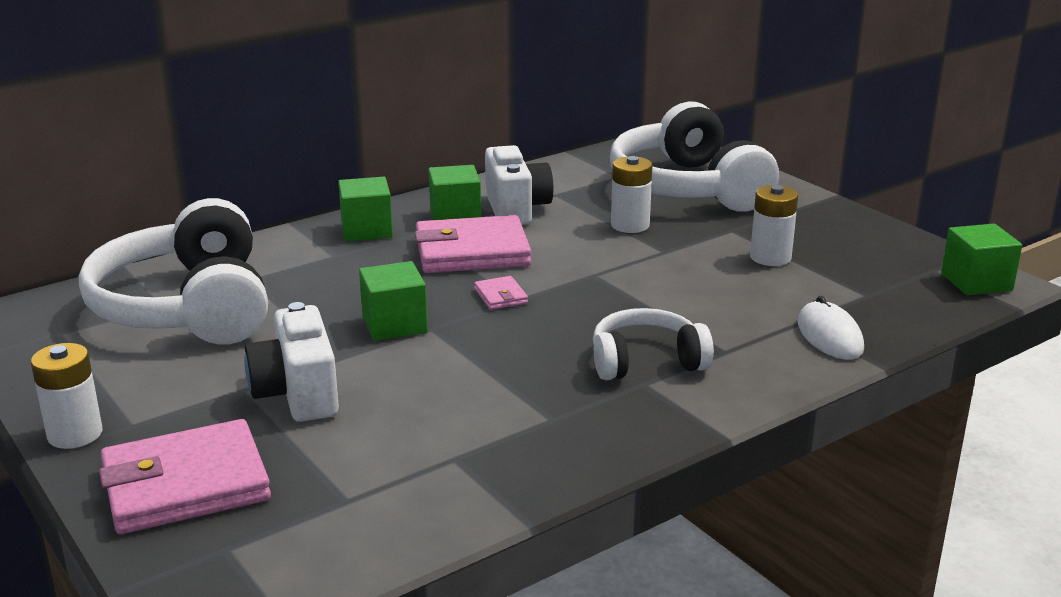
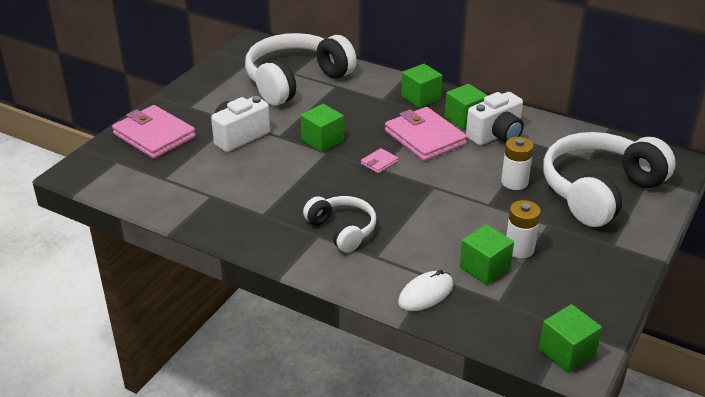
camera: 65 degrees right, 10 degrees up
(75, 434) = (175, 97): white battery -> none
(796, 287) = (484, 268): none -> green cube

